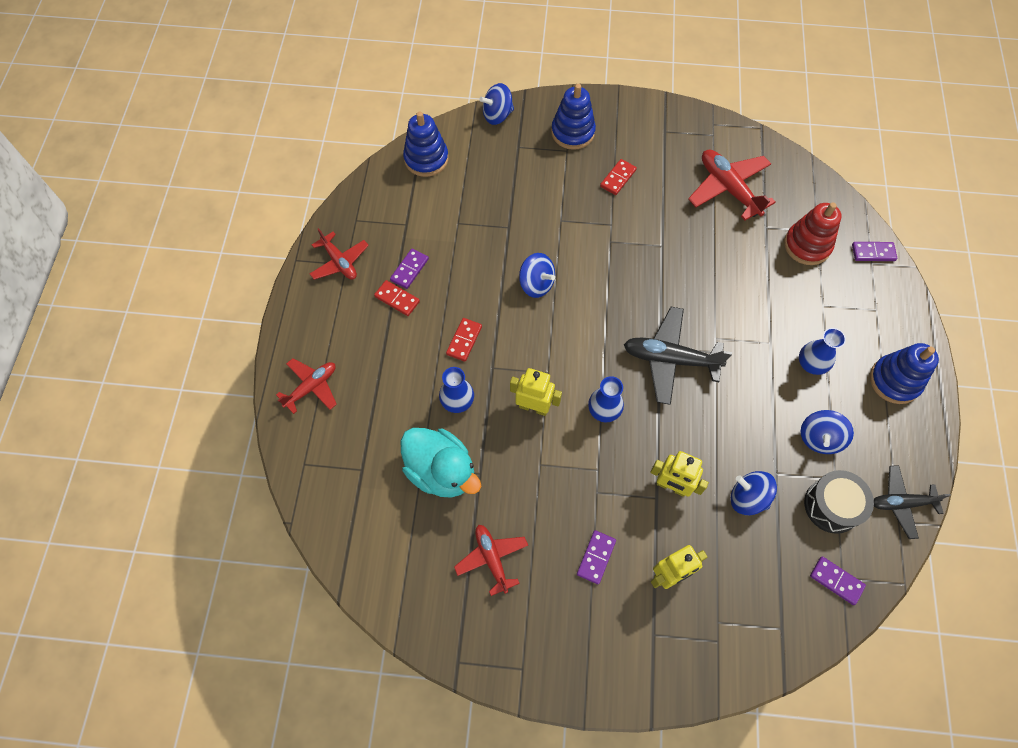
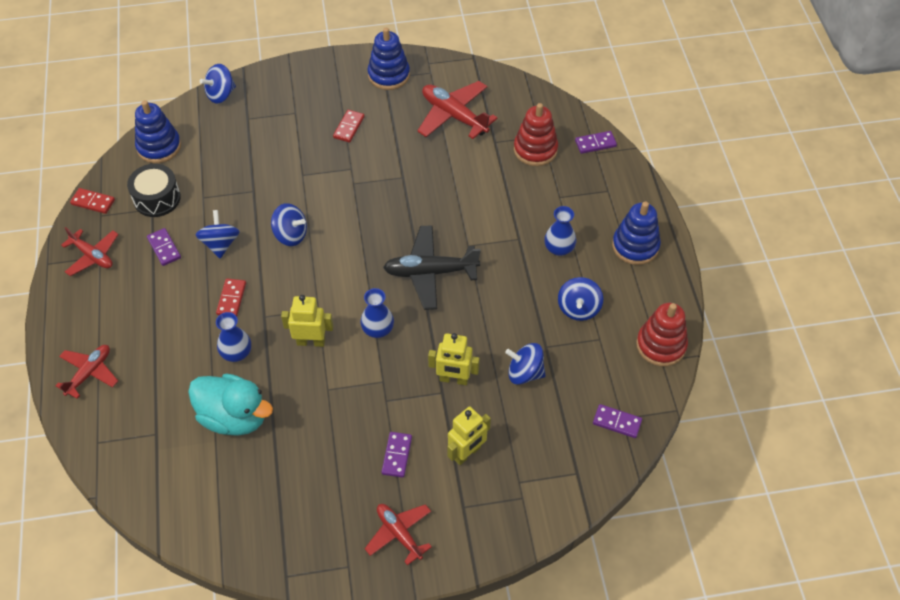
camera: 15 degrees left, 10 degrees down
(397, 299) = (157, 277): red domino -> red domino (93, 202)
(409, 269) = (164, 248): purple domino -> purple domino turned 45 degrees counterclockwise
(465, 278) = (220, 244): none -> blue spinning top
(492, 559) = (299, 480): red plane -> red plane (399, 534)
(572, 132) = (297, 96): blue stacking toy -> blue stacking toy (389, 75)
(832, 505) = (601, 361): black drum -> black drum (157, 198)
(901, 503) = (661, 345): black plane -> red stacking toy

